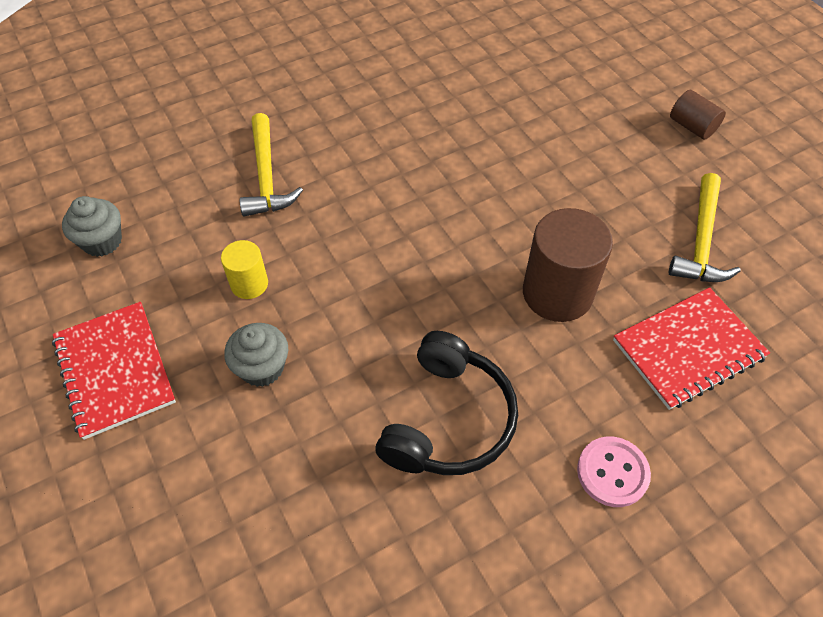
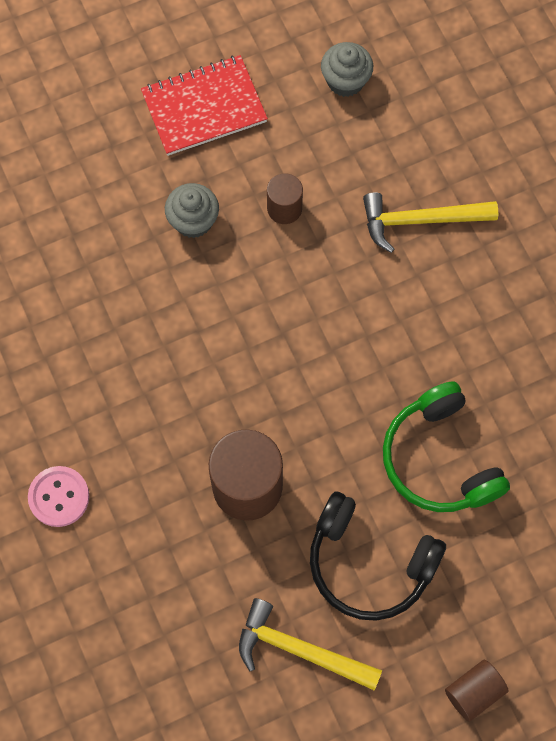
camera: 95 degrees right, 15 degrees up
(249, 284) = (284, 208): yellow cylinder -> brown cylinder
(448, 420) = (125, 369): black headphones -> black headphones (369, 563)
(499, 154) = (439, 459): none -> green headphones
(688, 349) = (170, 597): red notebook -> none

